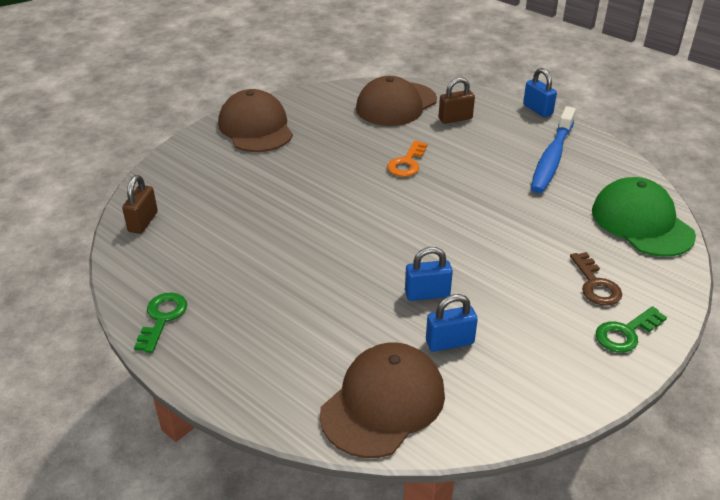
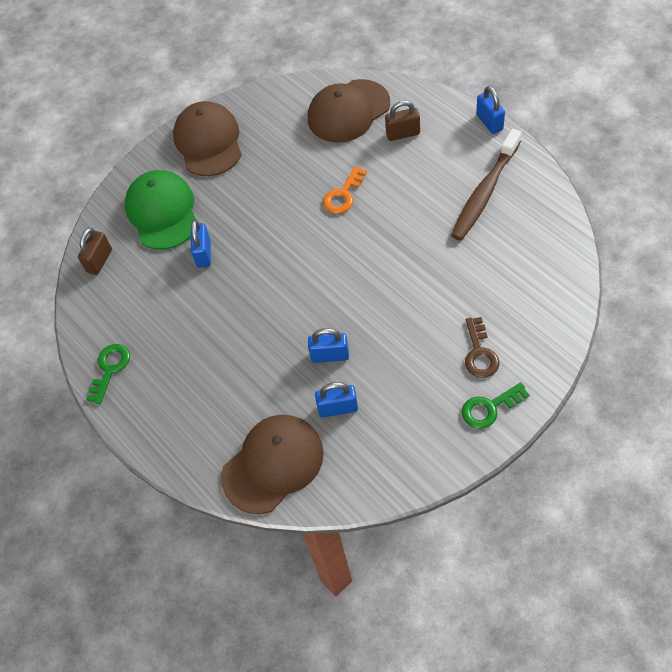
camera: 15 degrees right, 20 degrees up
(264, 212) = (204, 253): none -> blue padlock
(552, 157) = (485, 192): blue toothbrush -> brown toothbrush
(641, 222) = (545, 281): green cap -> green cap (162, 212)

